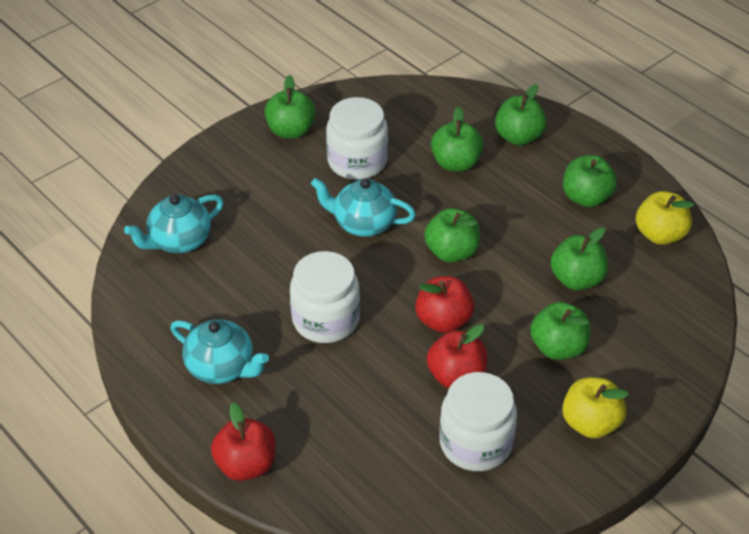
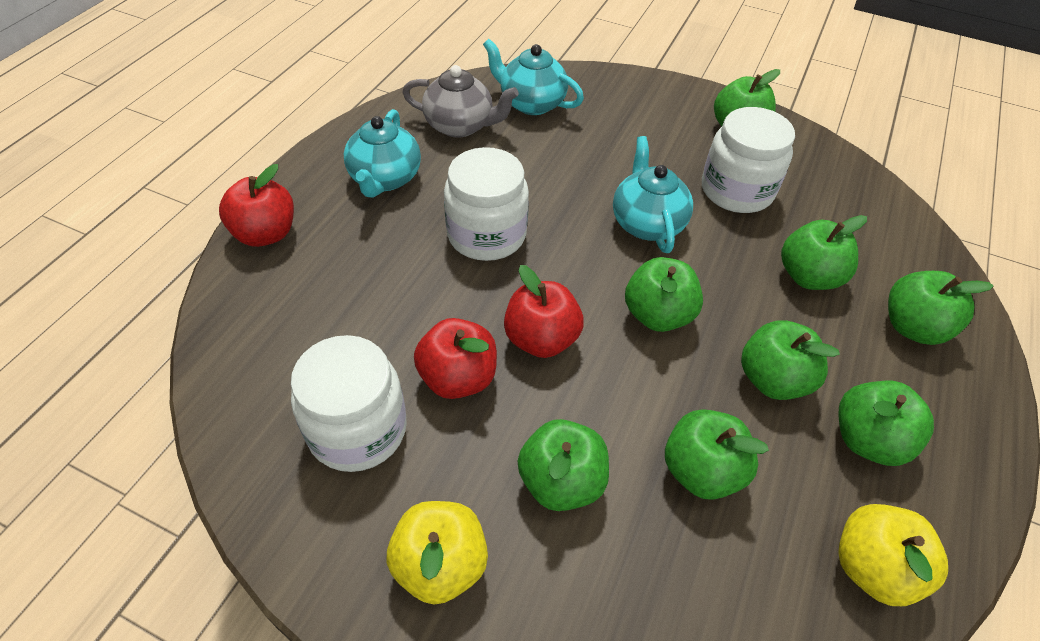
camera: 65 degrees right, 5 degrees up
(180, 297) = (460, 126): none -> grey teapot
(528, 219) = (773, 379): none -> green apple

